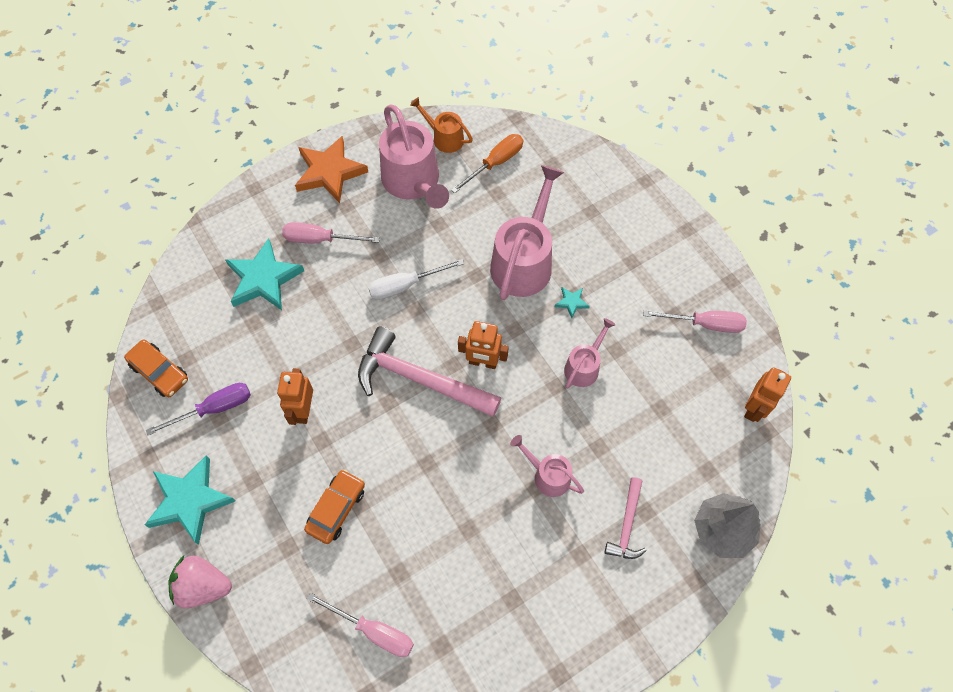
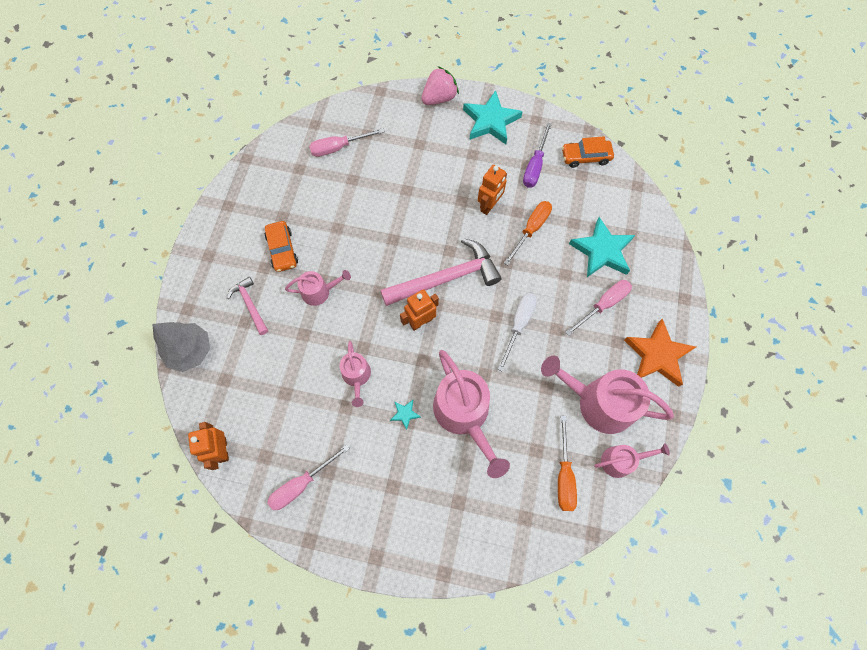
camera: 135 degrees right, 5 degrees up
(295, 352) = (531, 229): none -> orange screwdriver
(303, 410) = (489, 206): orange robot -> orange robot turned 75 degrees clockwise
(336, 509) = (415, 178): orange car -> orange car (282, 250)
(444, 138) = (621, 461): orange watering can -> pink watering can

